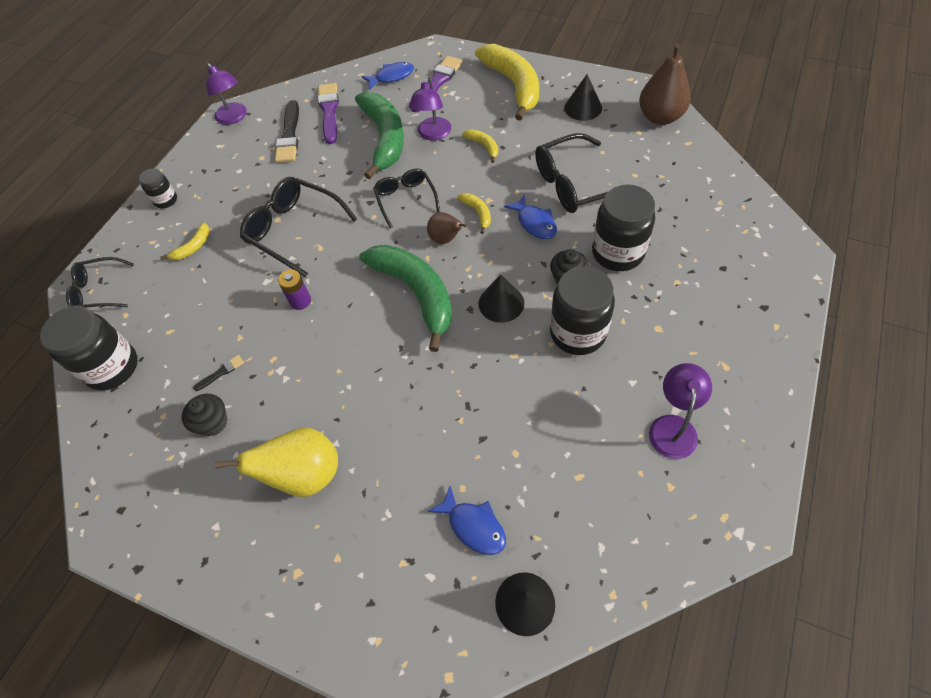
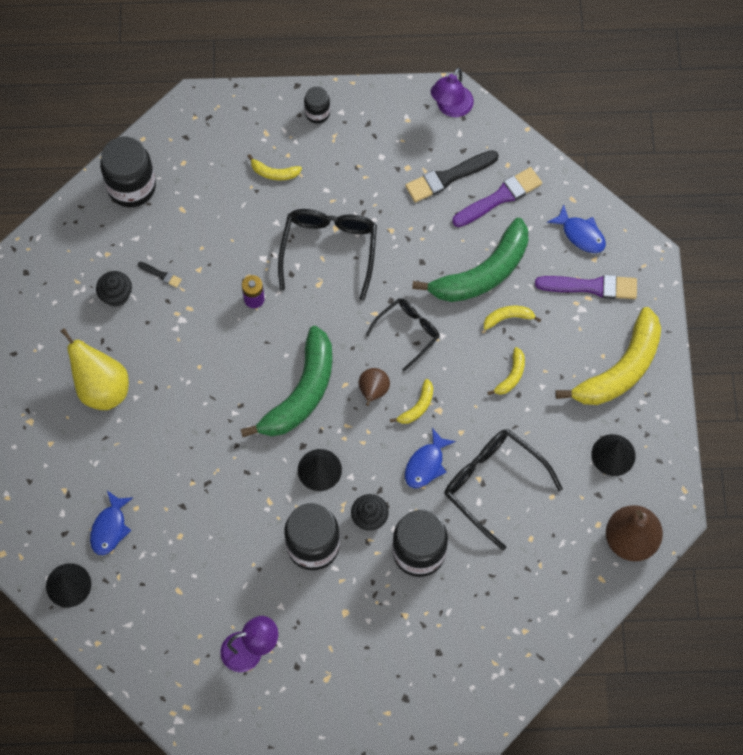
camera: 60 degrees right, 10 degrees up
(99, 291) = (197, 124): black glasses -> none
(433, 134) = (508, 318): purple lamp -> yellow banana

